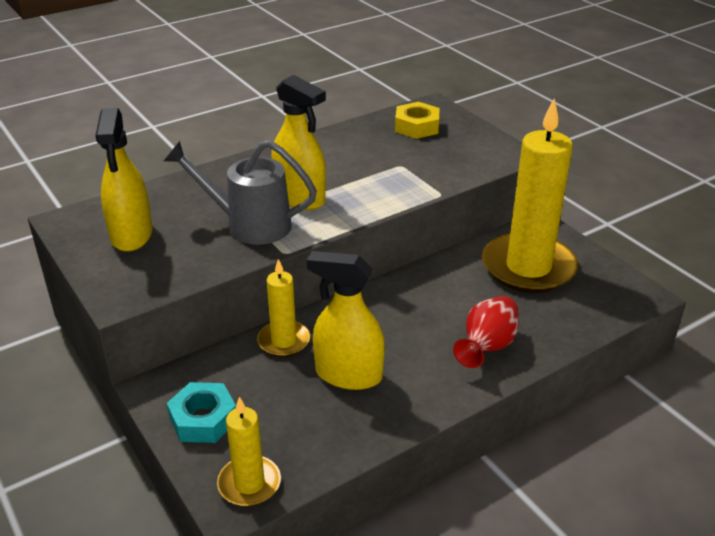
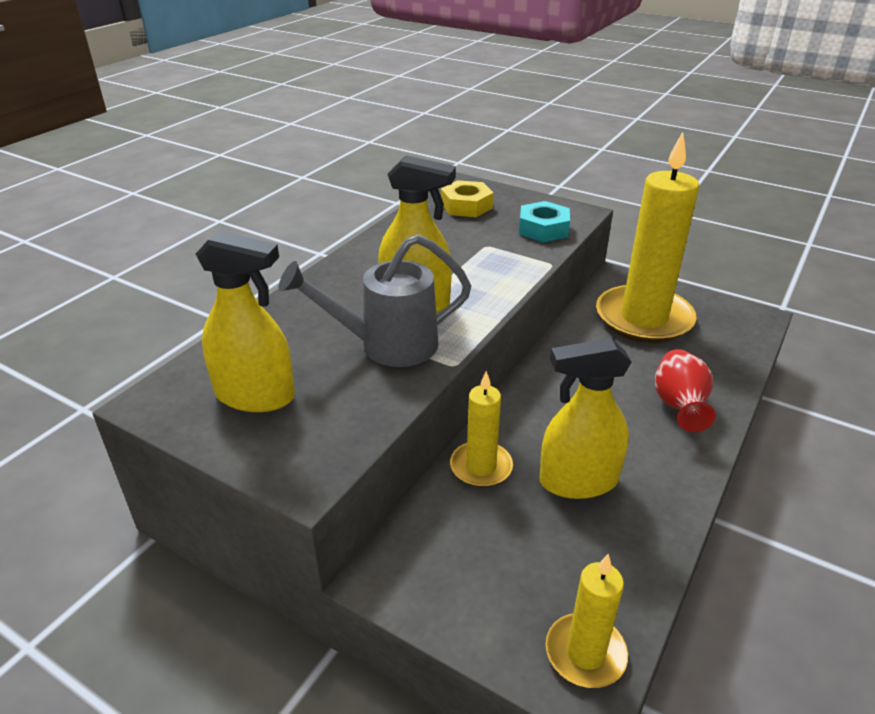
camera: 25 degrees left, 0 degrees up
(131, 235) = (255, 396): yellow spray bottle -> yellow spray bottle turned 45 degrees counterclockwise
(203, 419) = (468, 594): turquoise nut -> turquoise nut (543, 229)

